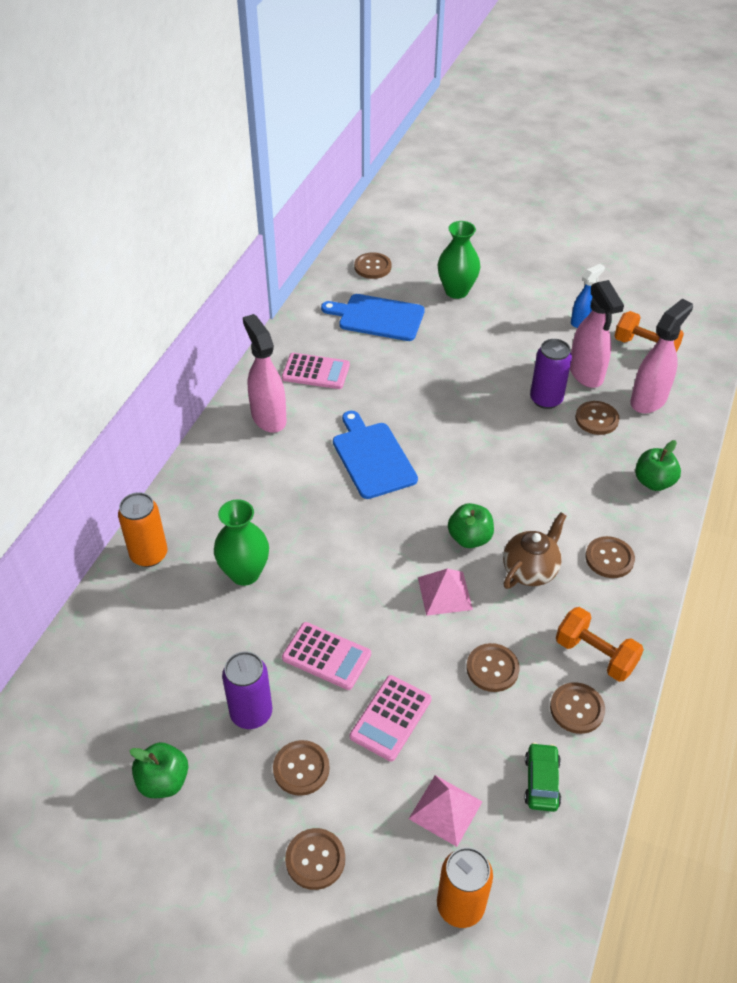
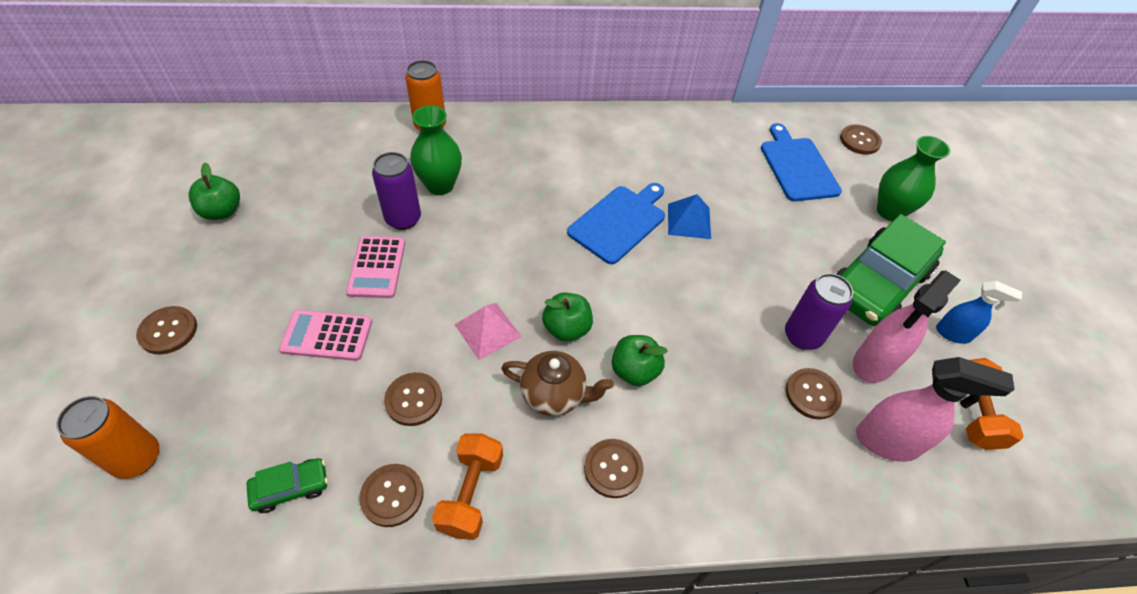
camera: 60 degrees right, 5 degrees up
(251, 713) = (301, 239): purple can -> purple can (403, 219)
(268, 417) = (617, 139): pink spray bottle -> none
(301, 768) = (255, 290): brown button -> none
(316, 372) = (693, 149): pink calculator -> none
(398, 412) = (689, 221): none -> blue pyramid
(445, 810) = (238, 412): pink pyramid -> none
(520, 335) = (877, 284): none -> green car
(653, 482) = (758, 485): green apple -> green apple (634, 371)

